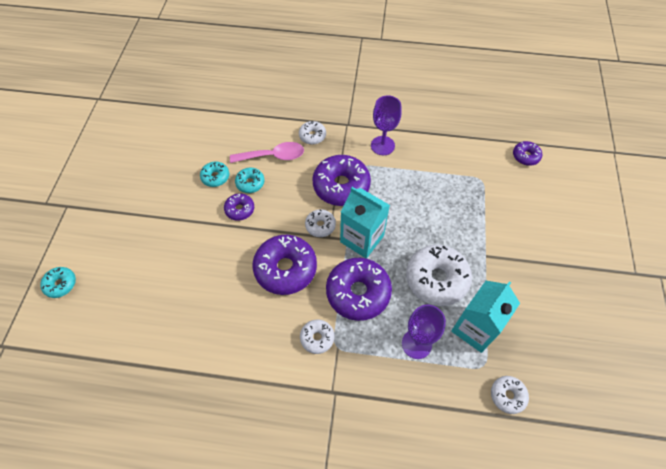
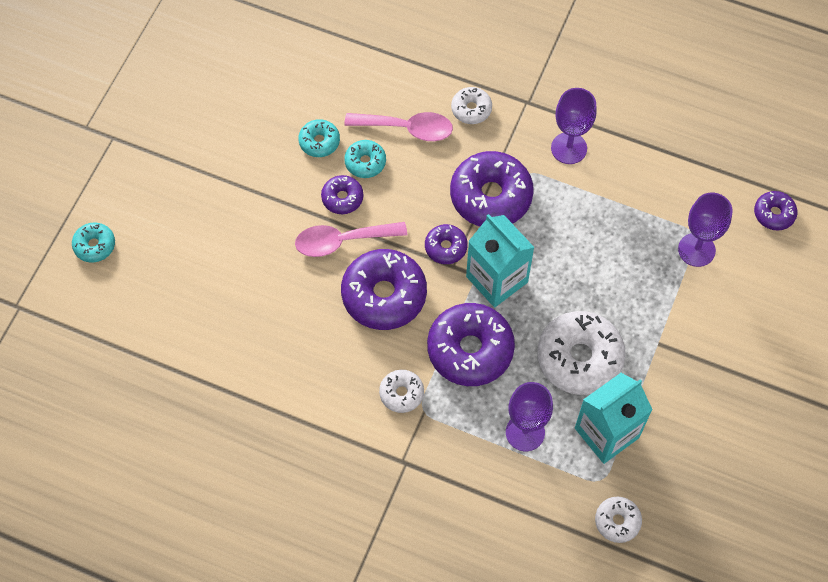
camera: 15 degrees right, 5 degrees up
(246, 238) = (342, 241): none -> pink spoon
(320, 226) = (445, 247): white donut -> purple donut
(487, 189) = (696, 250): none -> purple goblet

